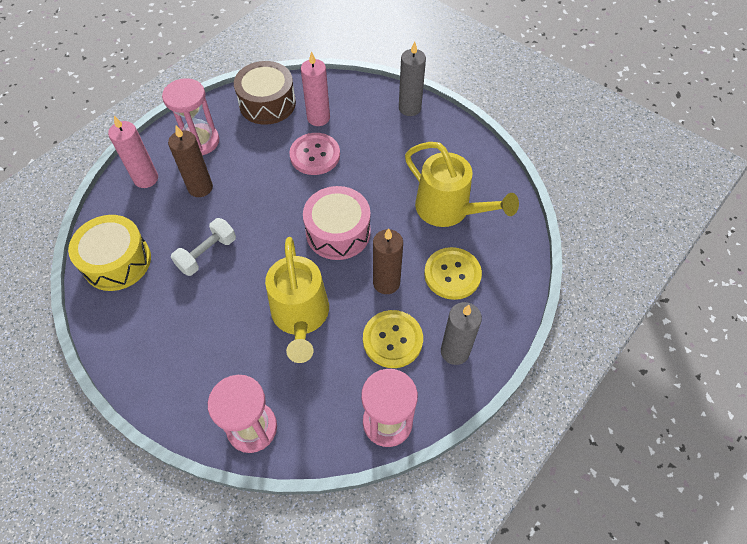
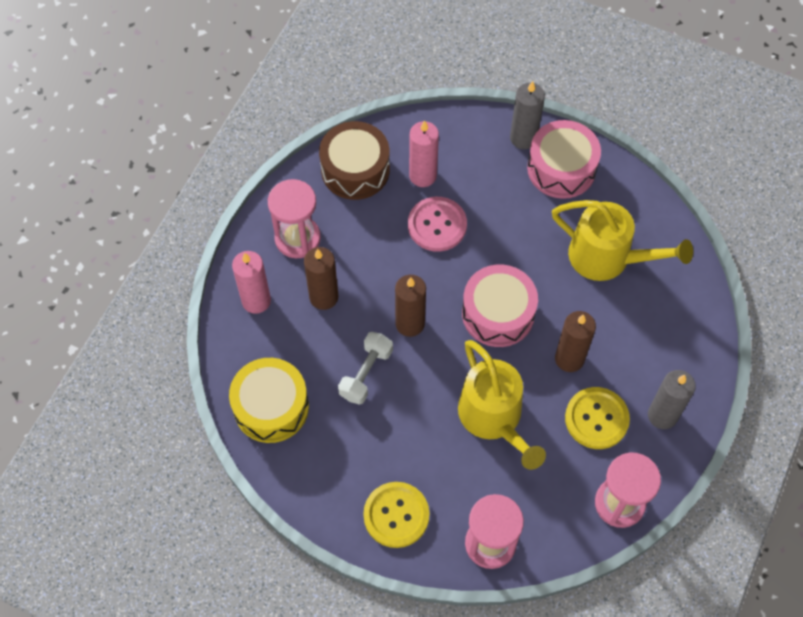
camera: 15 degrees left, 5 degrees up
(261, 223) = (410, 324): none -> brown candle
(433, 135) = (561, 168): none -> pink drum
(452, 274) = (634, 332): yellow button -> yellow button (396, 515)

